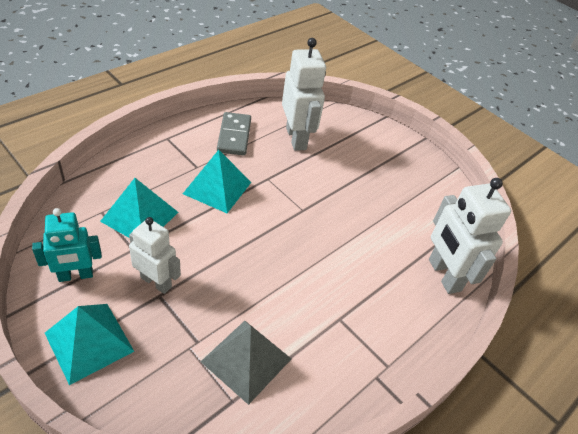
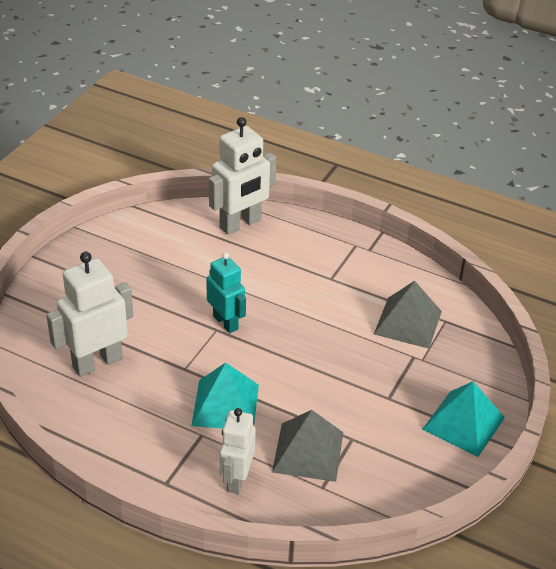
camera: 105 degrees left, 5 degrees down
(75, 275) = (410, 466): turquoise robot -> turquoise robot (226, 322)
(139, 216) = (308, 452): turquoise pyramid -> grey pyramid
(156, 282) = (376, 405): white robot -> white robot (236, 479)
(234, 136) = (124, 420): grey domino -> none

